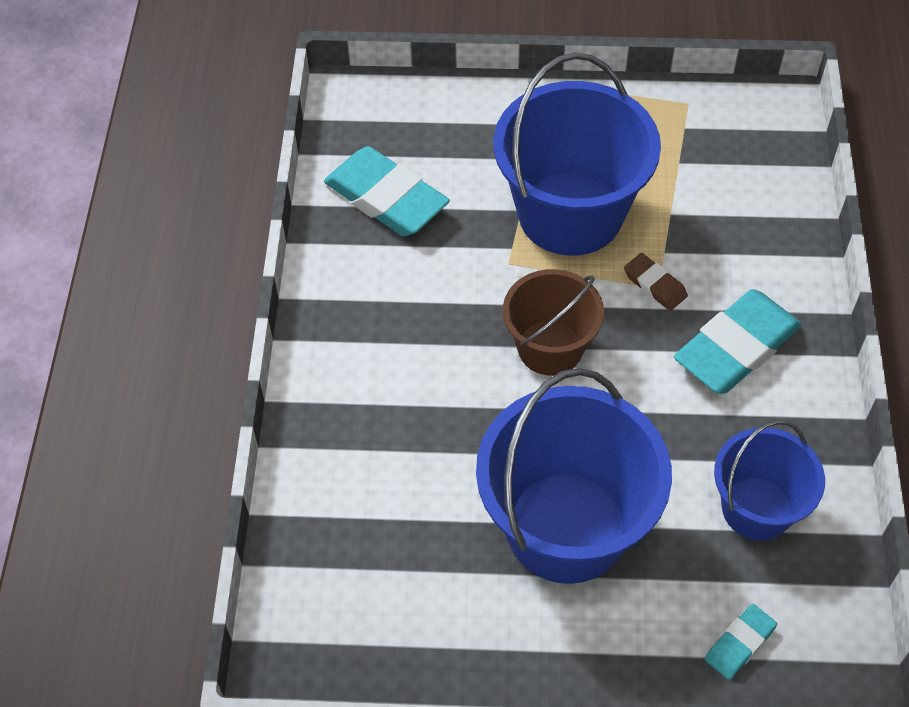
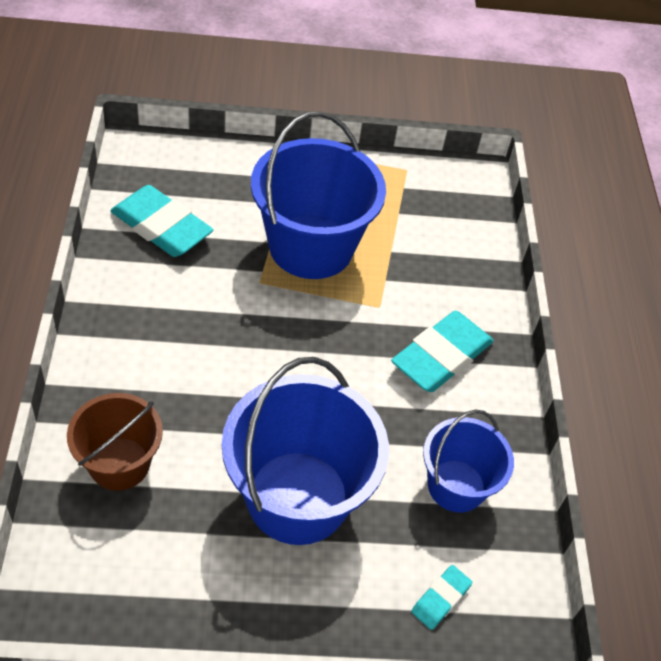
camera: 10 degrees left, 5 degrees down
(550, 347) = (290, 350): brown bucket -> brown bucket (119, 464)
(655, 285) = (377, 305): brown eraser -> none

